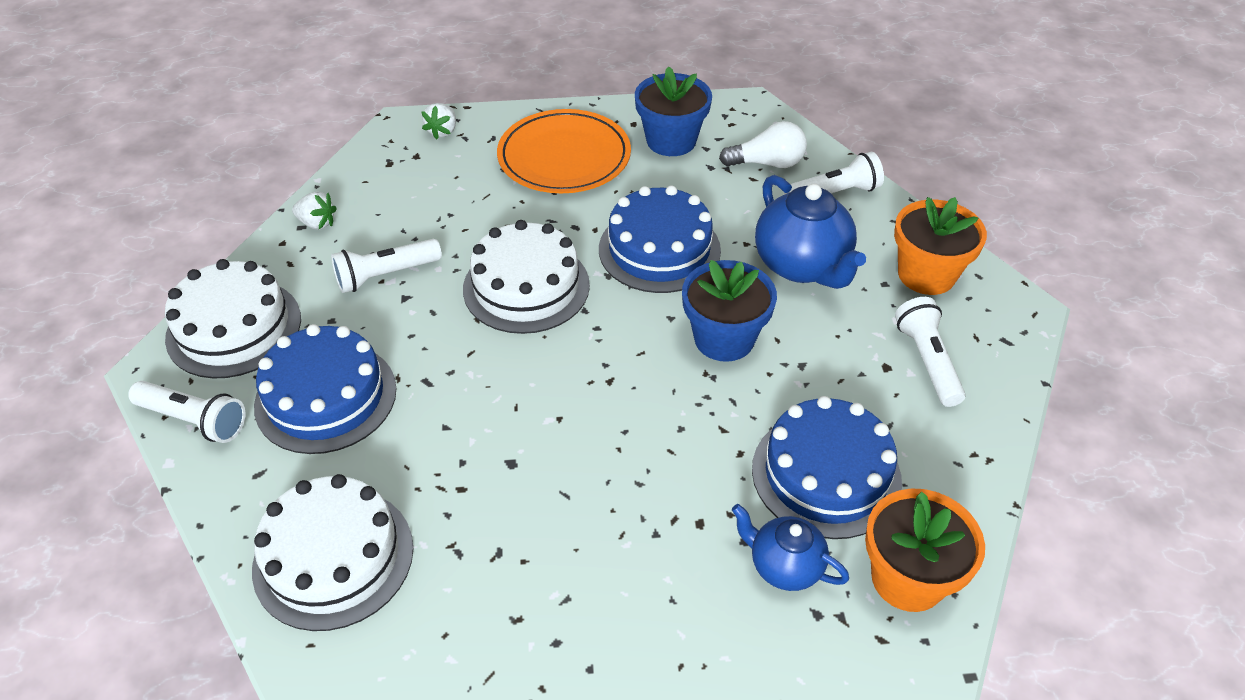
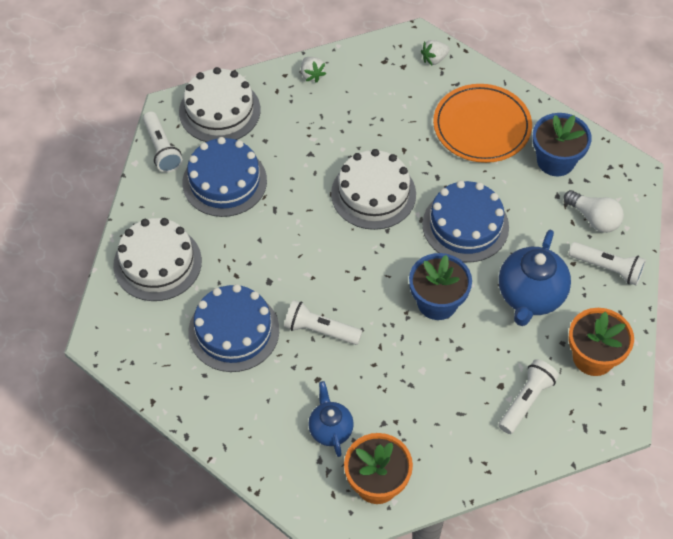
camera: 45 degrees right, 10 degrees up
(385, 275) = (314, 133): white flashlight -> white flashlight (320, 330)
(826, 474) = (400, 408): blue cake -> blue cake (233, 331)

